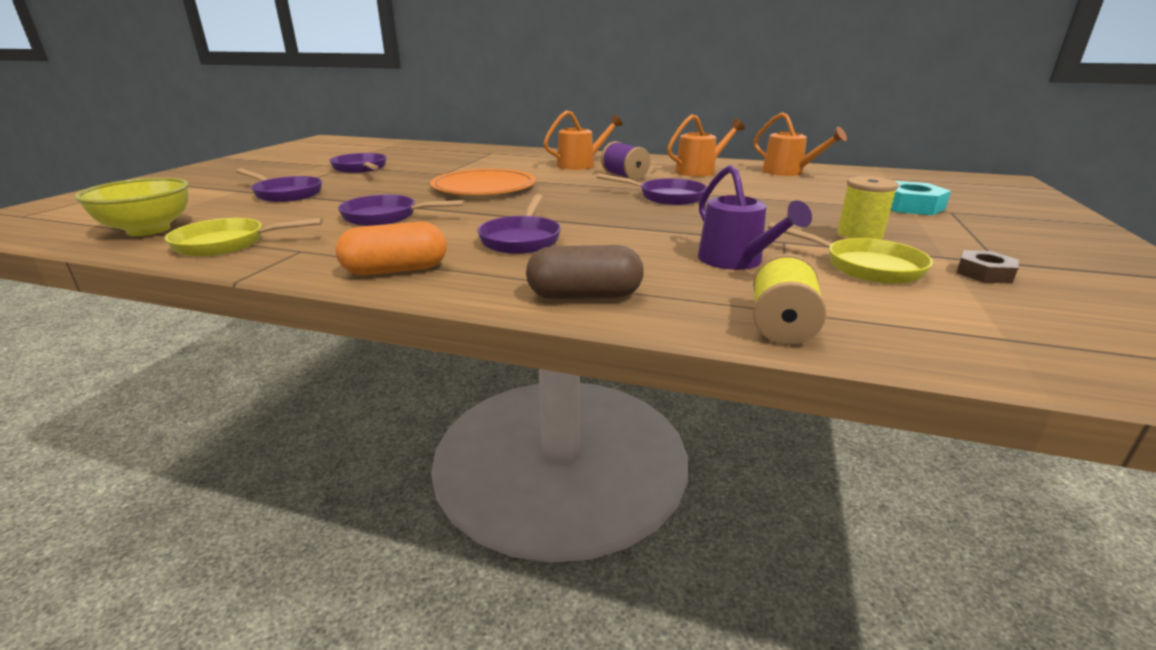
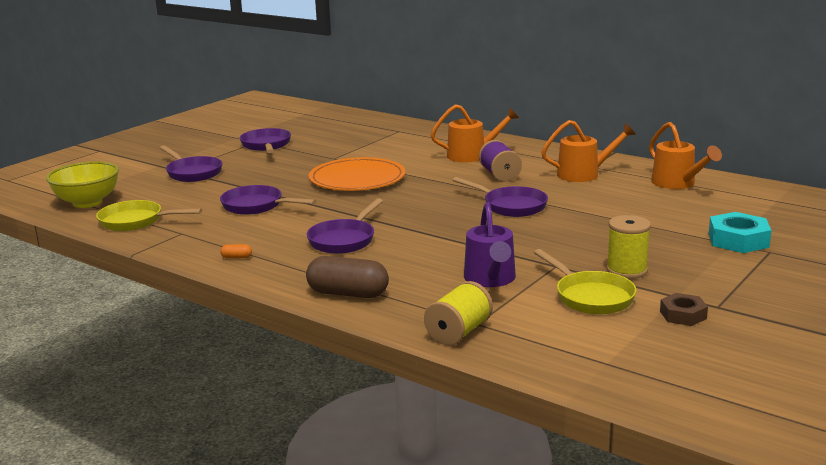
camera: 20 degrees right, 5 degrees down
(396, 270) = (237, 257): orange capsule -> orange capsule, size x0.41

